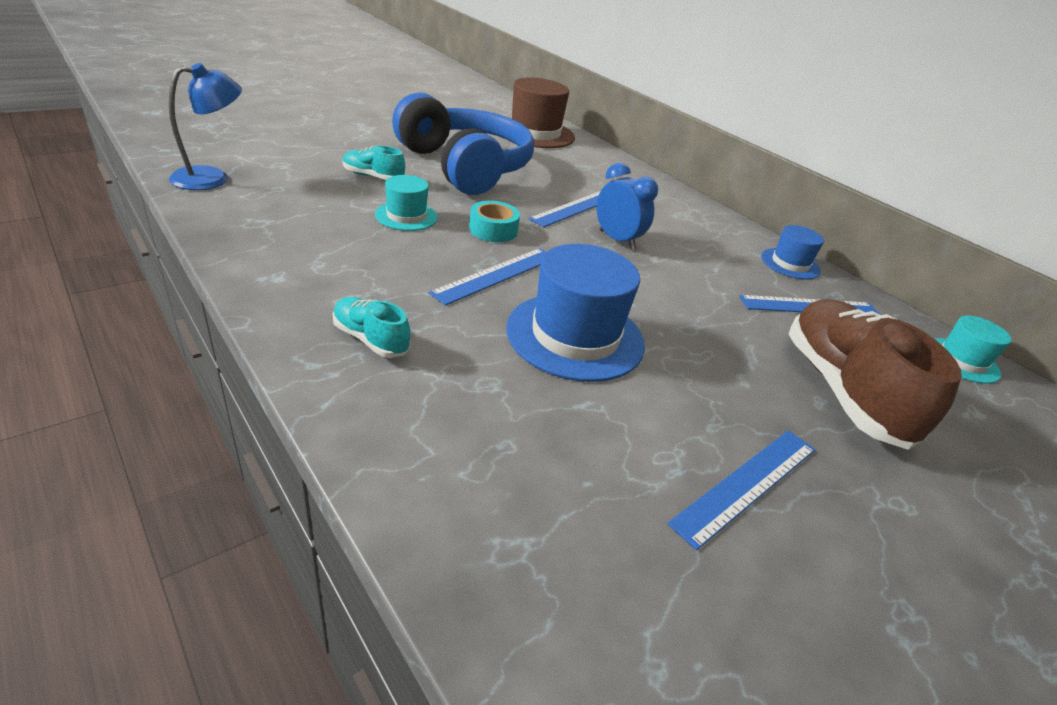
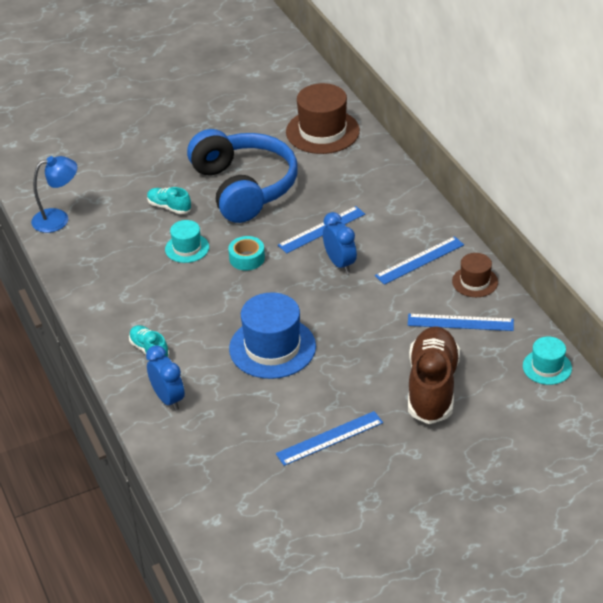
camera: 20 degrees right, 5 degrees up
(421, 421) = (168, 399): none -> blue clock
(496, 275) = (237, 300): blue ruler -> blue ruler (420, 260)
(790, 264) = (475, 282): blue hat -> brown hat

